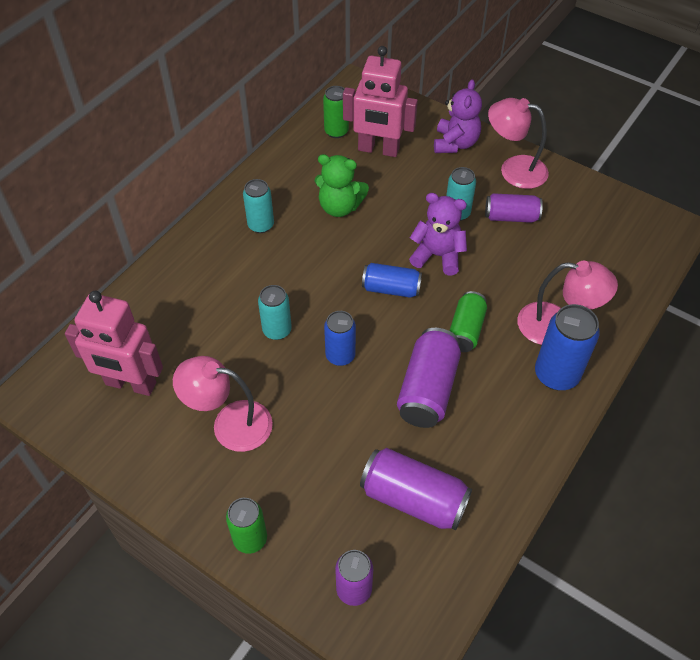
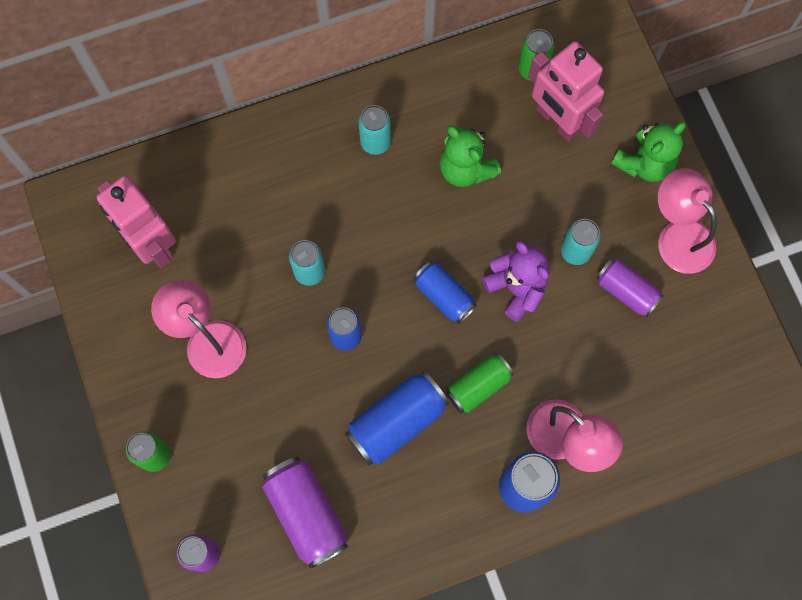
camera: 35 degrees right, 20 degrees up
(427, 389) = (396, 422): purple can -> blue can
(455, 143) = (644, 163): purple teddy bear -> green teddy bear

